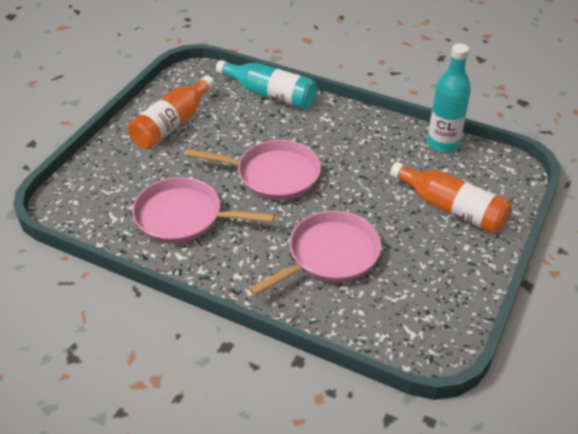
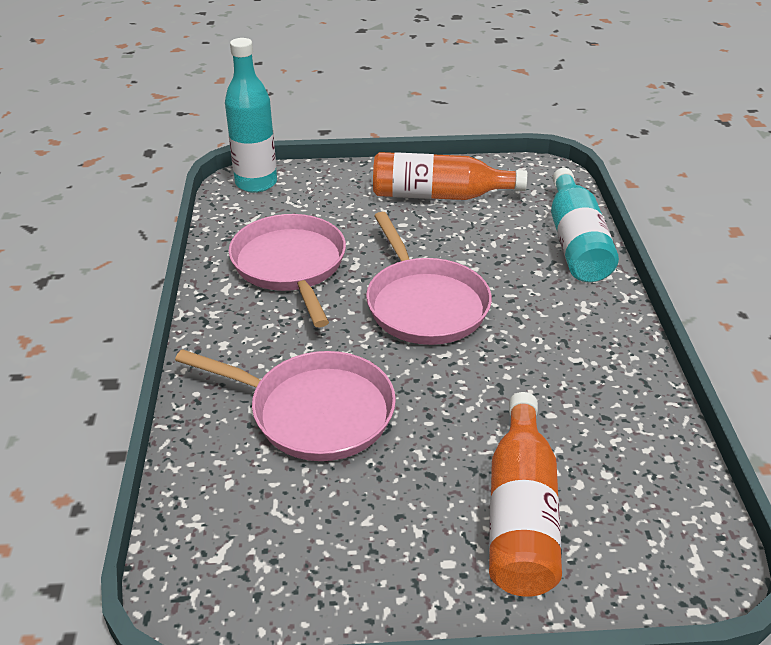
camera: 60 degrees right, 5 degrees down
(443, 144) = (665, 450): turquoise bottle -> turquoise bottle (256, 183)

